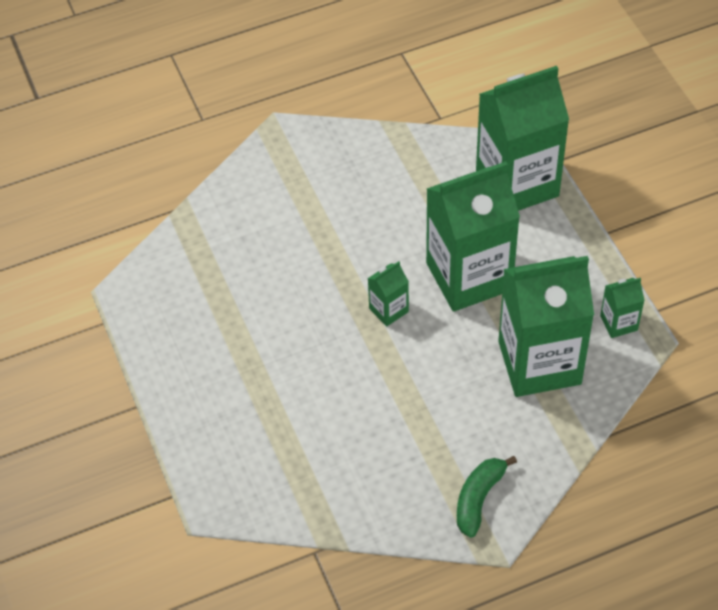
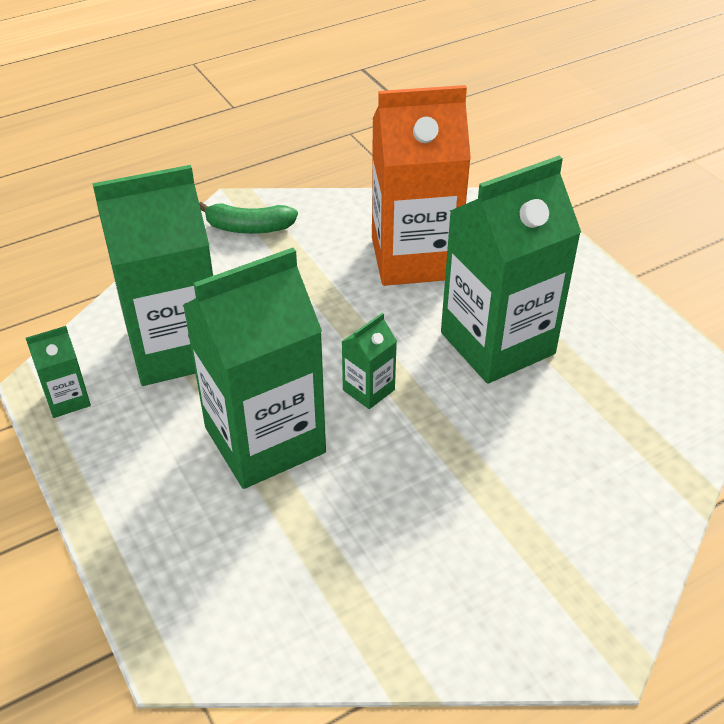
camera: 170 degrees right, 10 degrees down
(326, 442) = (414, 258): none -> orange carton
(478, 498) = (248, 228): green banana -> green banana turned 75 degrees clockwise
(517, 183) = (189, 591): green carton -> green carton (497, 343)

